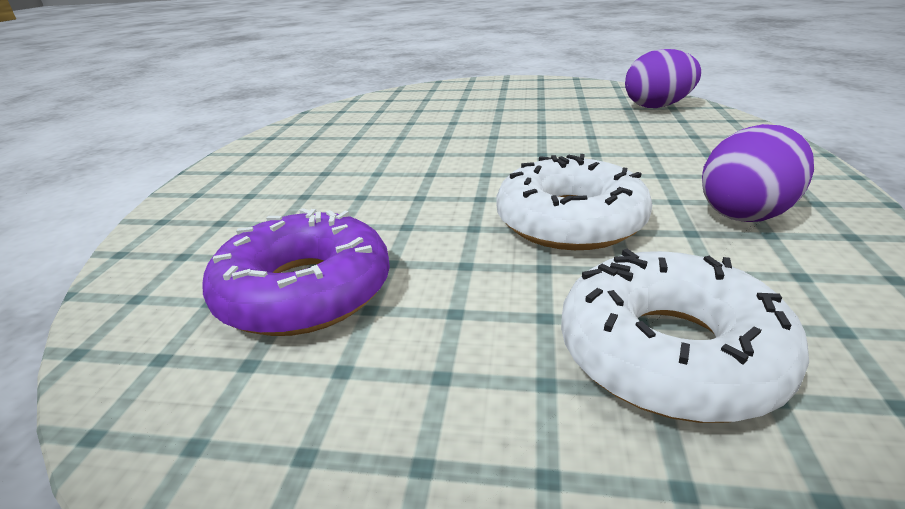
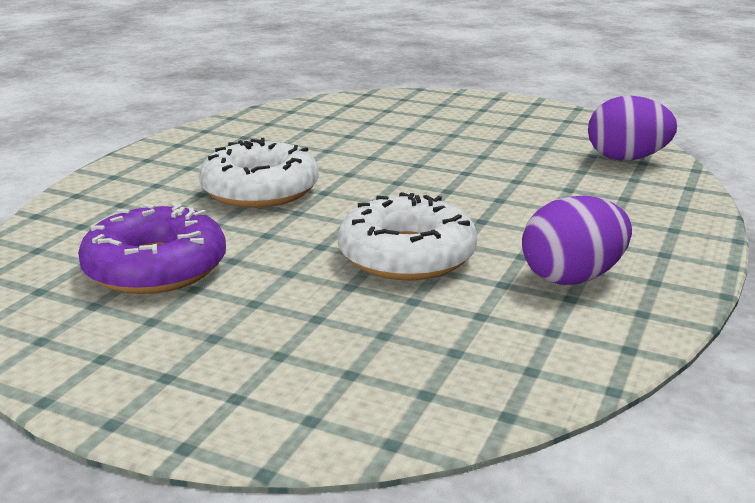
camera: 15 degrees right, 5 degrees down
(670, 353) = (382, 356): white donut -> white donut (260, 190)

